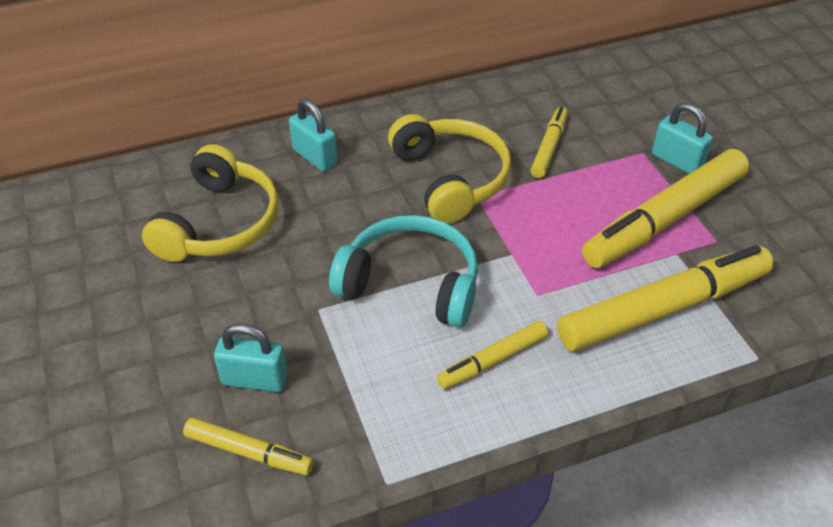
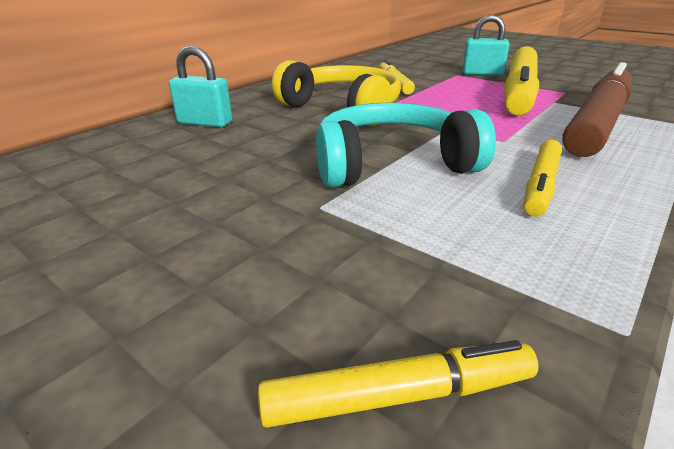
camera: 30 degrees left, 15 degrees down
(220, 223) = (130, 181): yellow headphones -> none
(255, 379) = (309, 297): turquoise padlock -> none
(663, 308) = (597, 123): yellow marker -> brown marker

